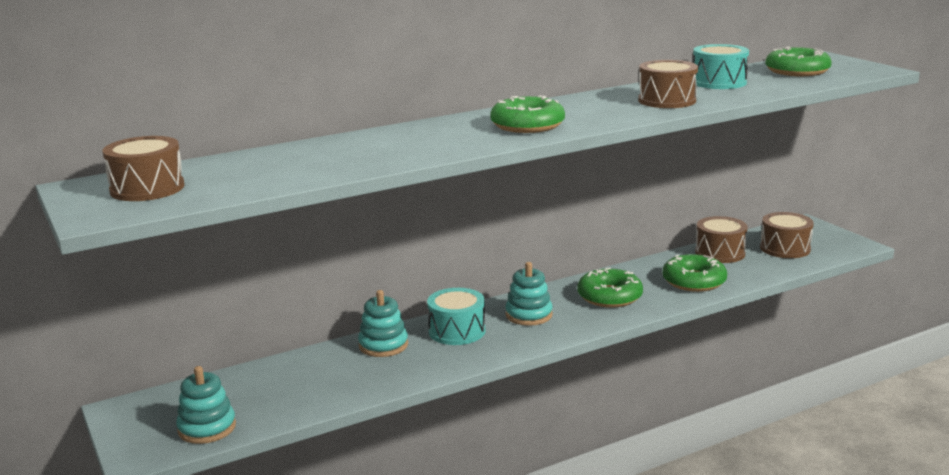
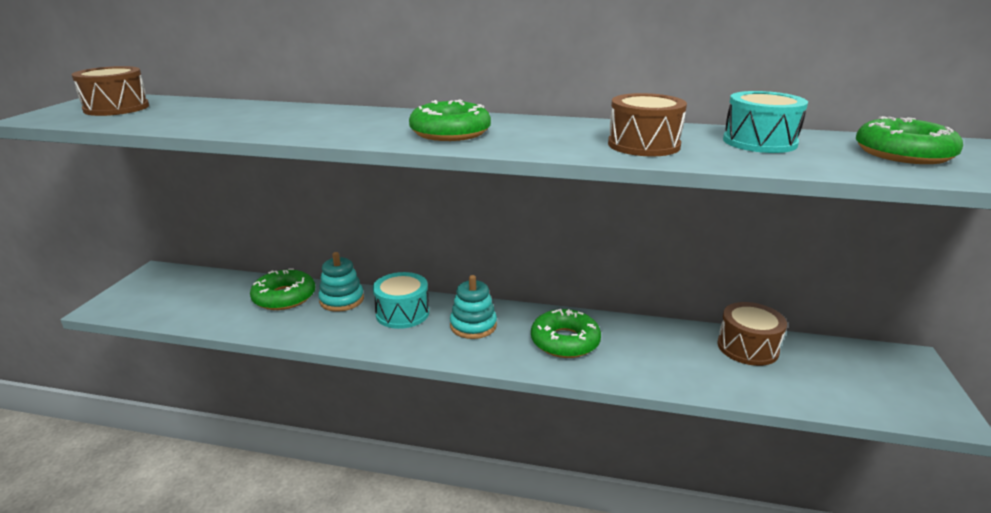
camera: 40 degrees right, 5 degrees up
(207, 428) = (158, 307): turquoise stacking toy -> none
(694, 281) = (669, 365): green donut -> green donut (284, 297)
(785, 248) = (836, 376): brown drum -> none

